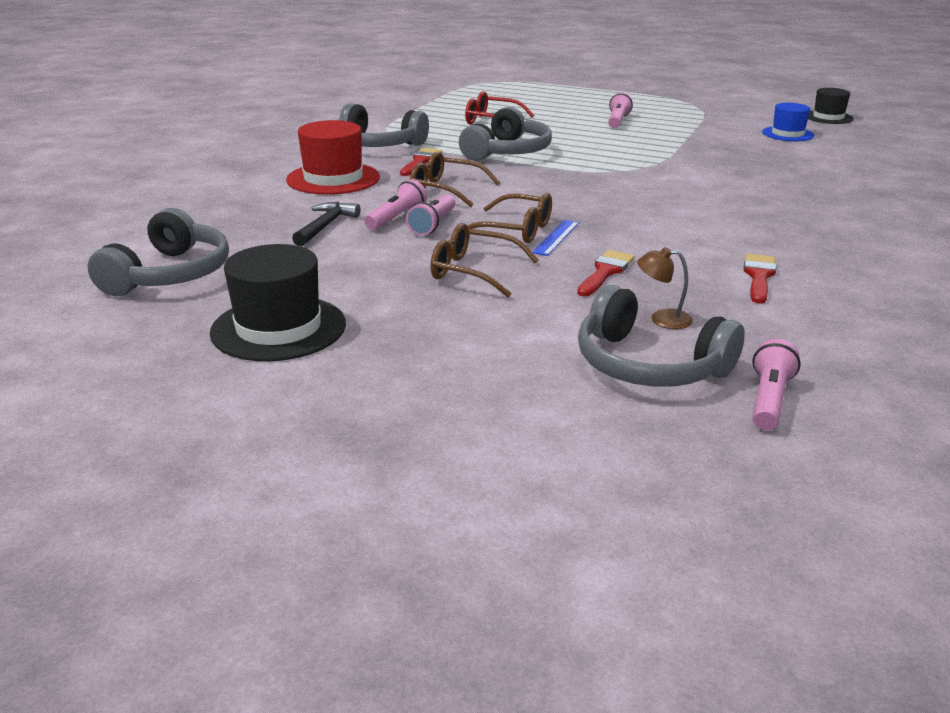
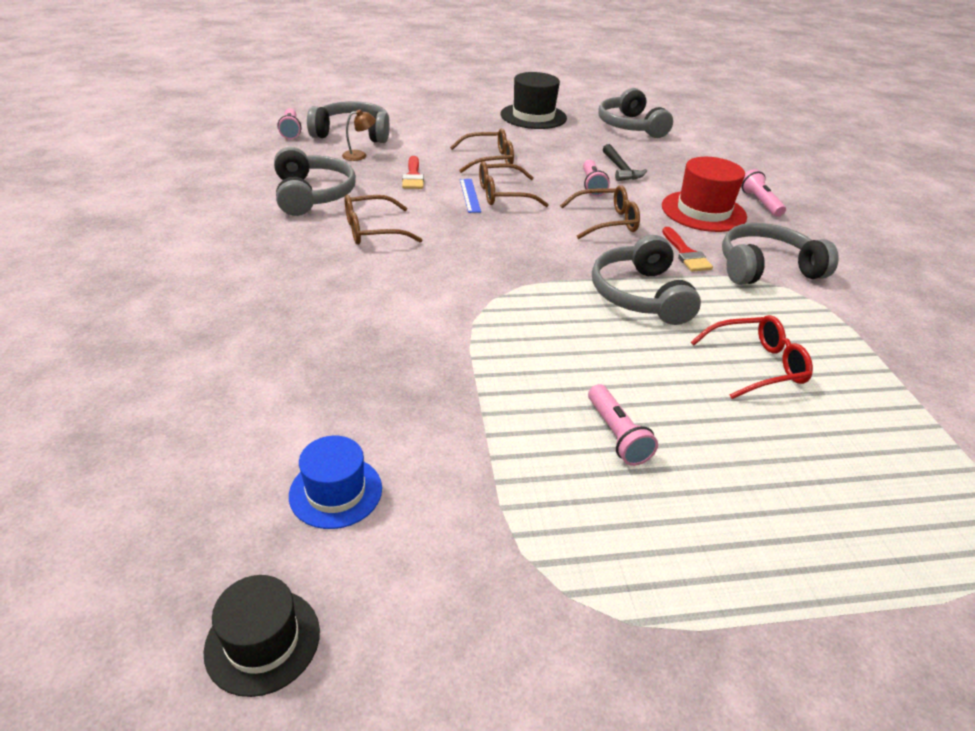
camera: 145 degrees right, 10 degrees up
(433, 224) = (561, 186): pink flashlight -> pink flashlight (759, 203)
(700, 228) = (372, 230): none -> brown glasses
(759, 276) = (312, 195): red brush -> grey headphones

